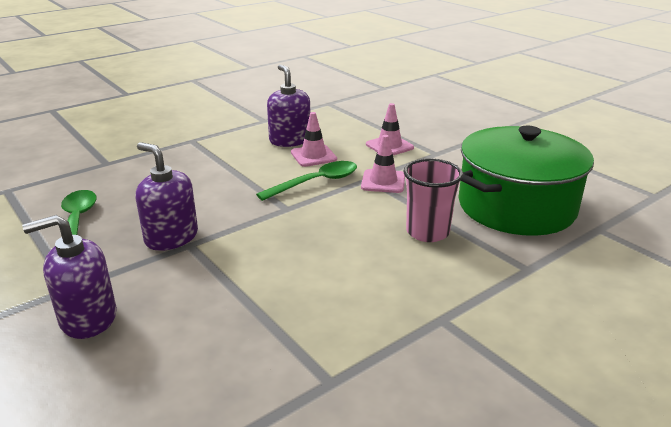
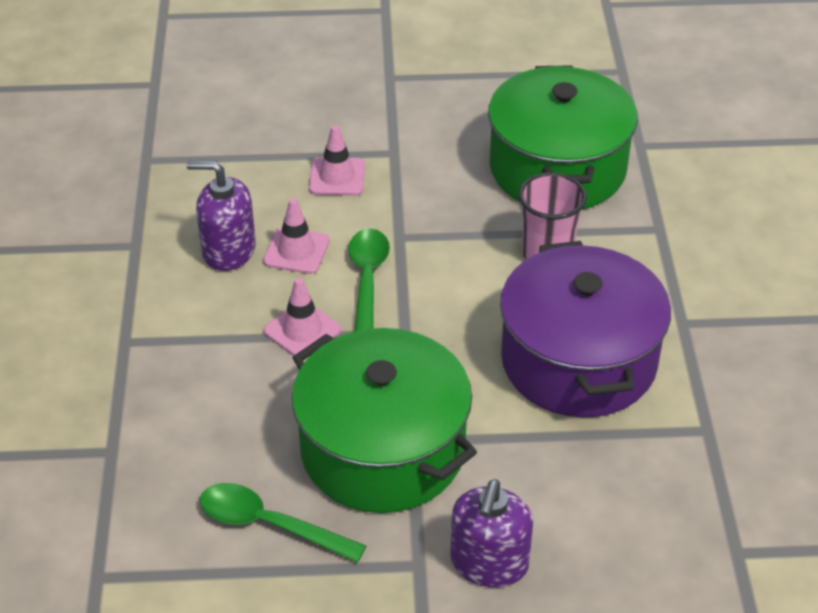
camera: 55 degrees left, 15 degrees up
(171, 237) = (382, 450): purple soap dispenser -> green pot
(337, 283) = (578, 361): none -> purple pot
(383, 181) = (417, 229): pink traffic cone -> pink traffic cone (302, 330)

